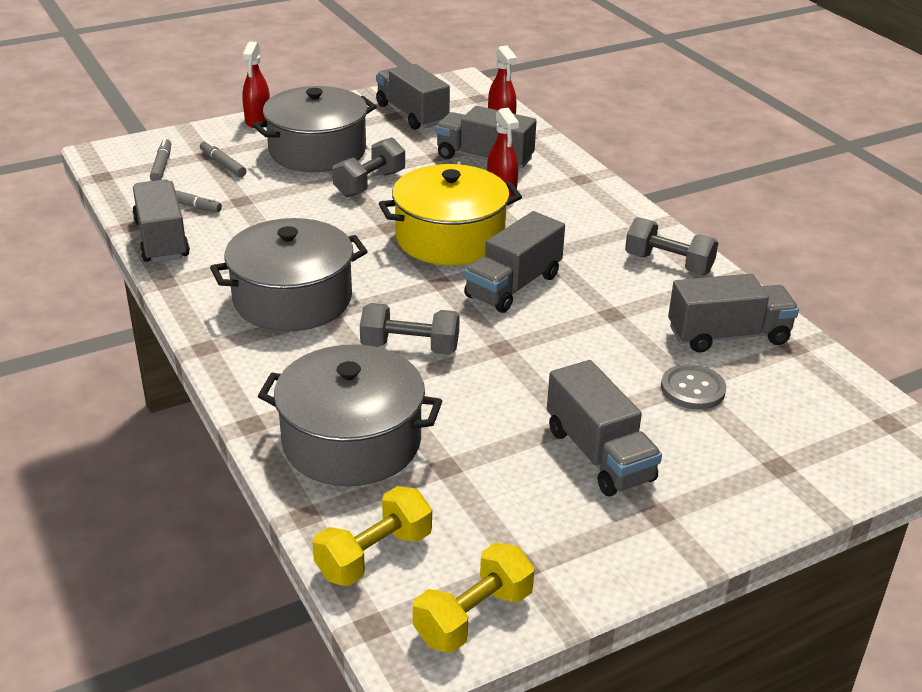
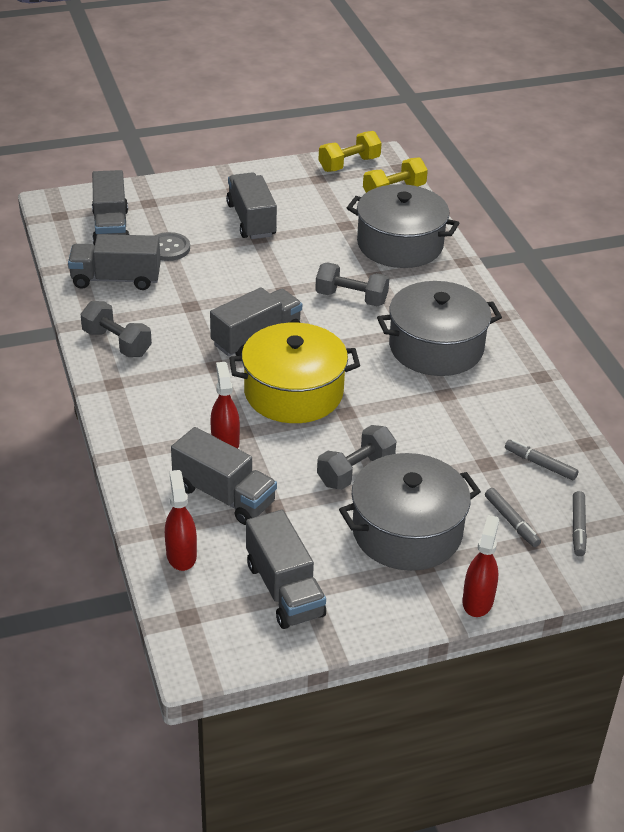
camera: 170 degrees left, 5 degrees up
(162, 240) = (554, 422): grey truck -> grey truck (111, 228)

